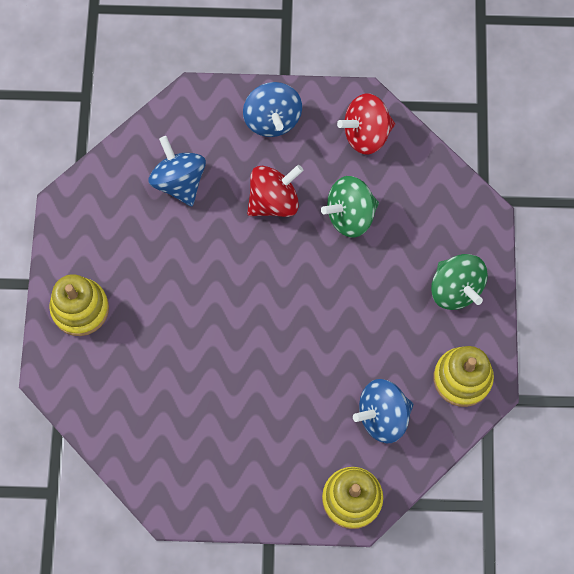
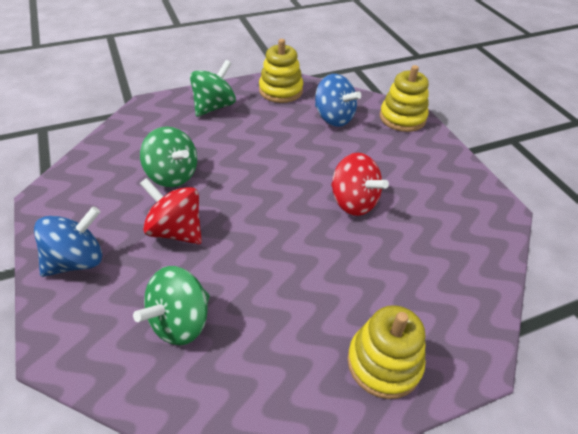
camera: 115 degrees left, 25 degrees down
(179, 181) = (180, 321): blue spinning top -> green spinning top
(366, 134) = (82, 186): red spinning top -> red spinning top (353, 202)

